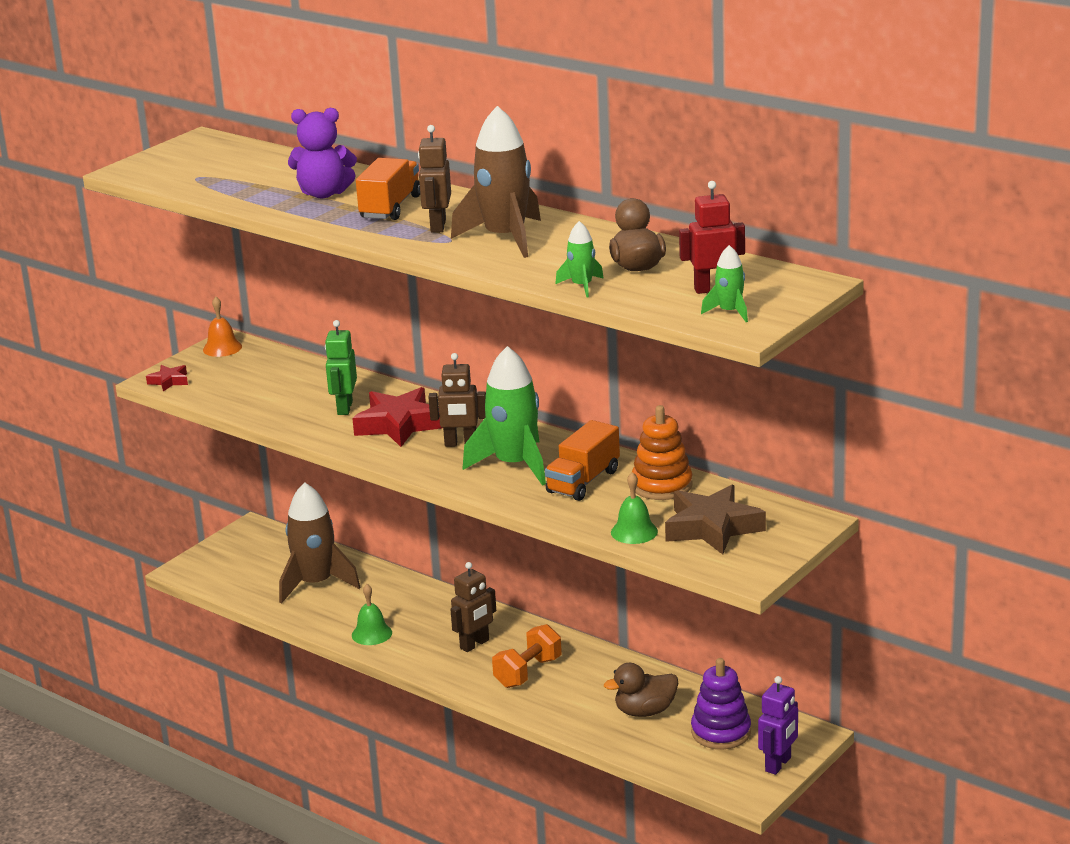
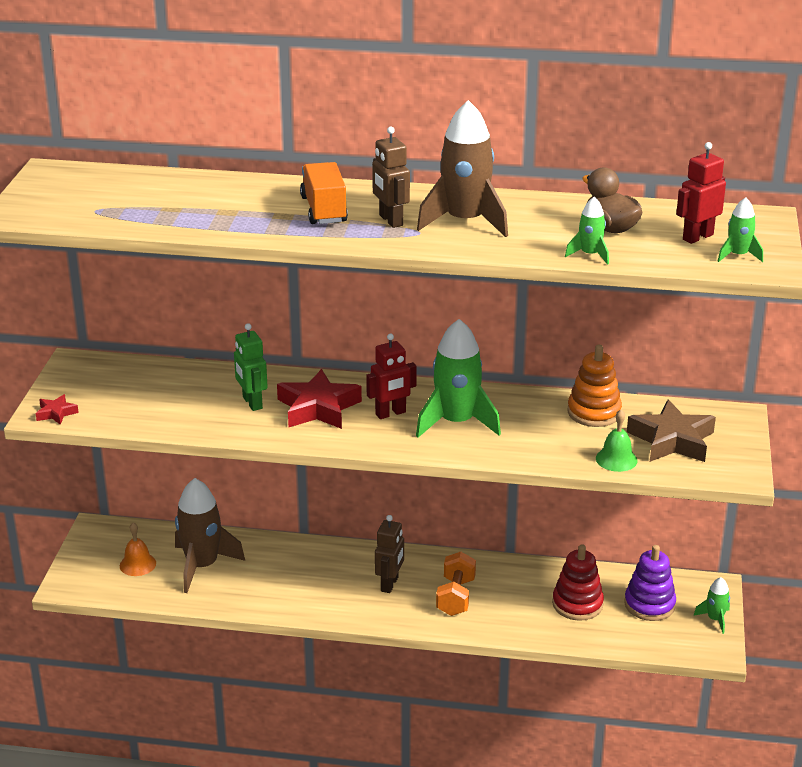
camera: 30 degrees left, 5 degrees up
(222, 348) = (74, 369): orange bell -> orange bell (137, 564)
(324, 193) = (243, 206): purple teddy bear -> none
(371, 634) = (293, 599): green bell -> none
(461, 444) = (390, 413): brown robot -> red robot
(583, 481) = (528, 424): orange truck -> none
(645, 711) = (577, 604): brown duck -> red stacking toy
(778, 764) = (715, 619): purple robot -> green rocket

